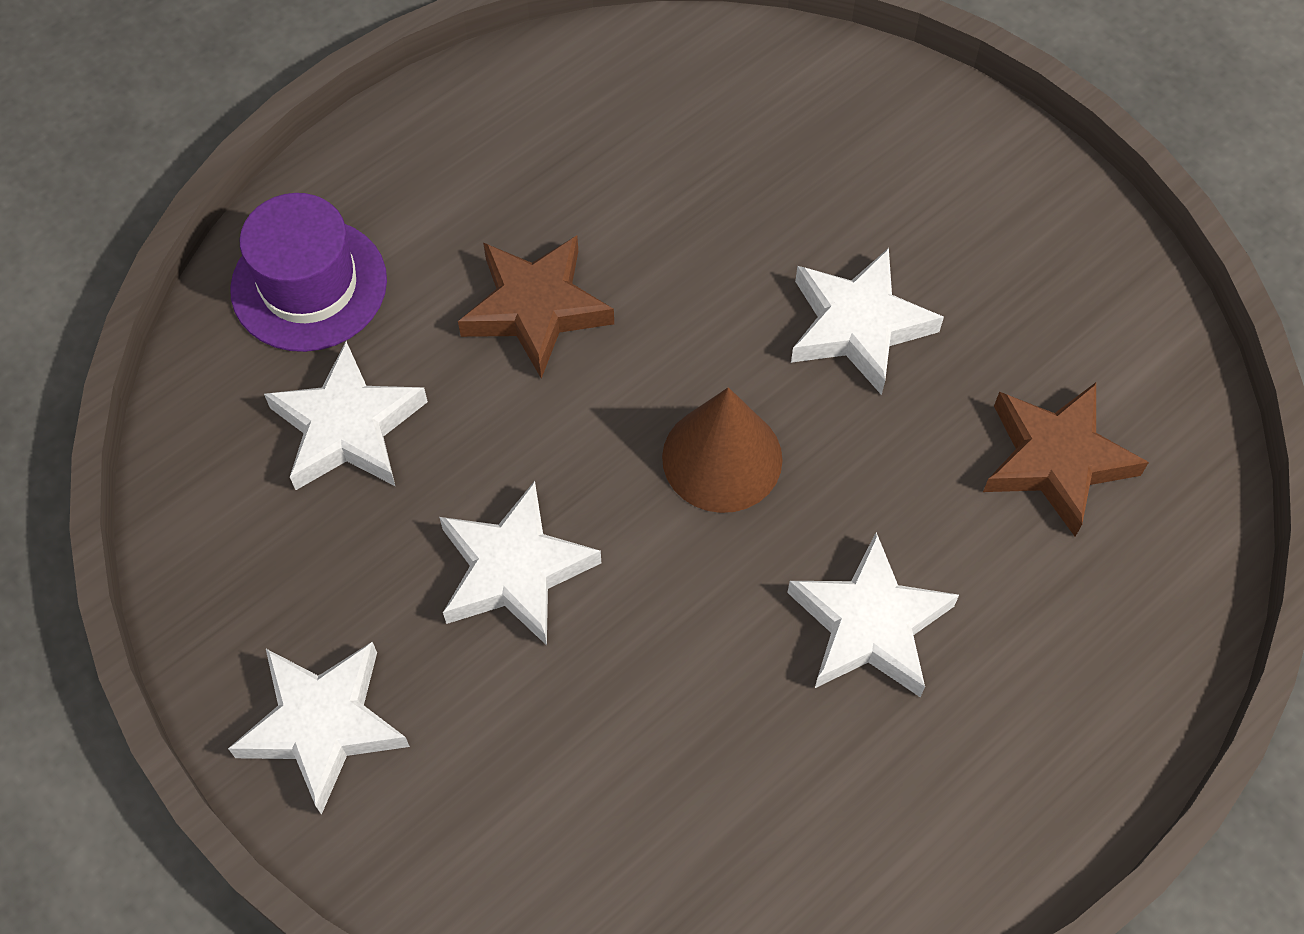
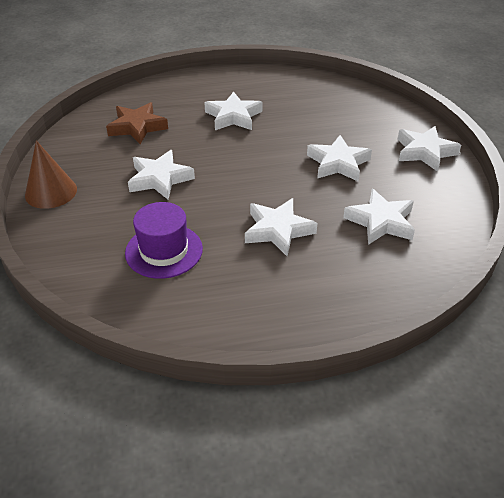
camera: 150 degrees left, 20 degrees down
(309, 285) = (375, 278): purple hat -> purple hat (164, 251)
(535, 309) = (278, 230): brown star -> white star
(722, 458) = (243, 164): brown cone -> brown cone (51, 192)

